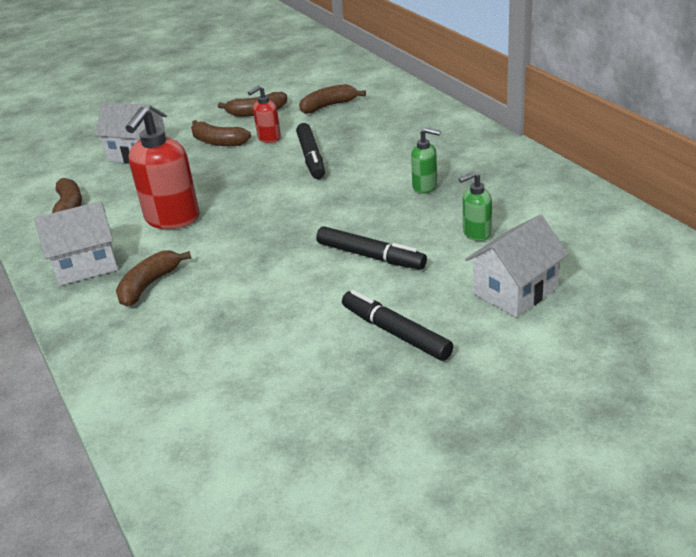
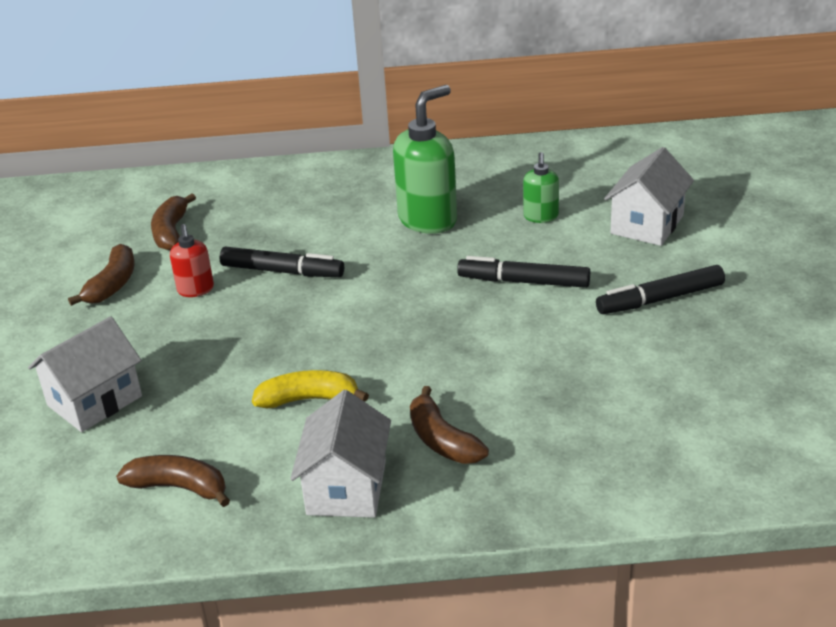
camera: 65 degrees left, 0 degrees up
(172, 219) = (308, 399): red soap dispenser -> yellow banana
(218, 142) = (153, 329): brown banana -> none
(370, 256) = (524, 282): black marker -> black marker turned 135 degrees counterclockwise
(425, 187) = (428, 220): green soap dispenser -> green soap dispenser, size x1.88
(515, 291) = (647, 224): white house -> white house turned 45 degrees clockwise

